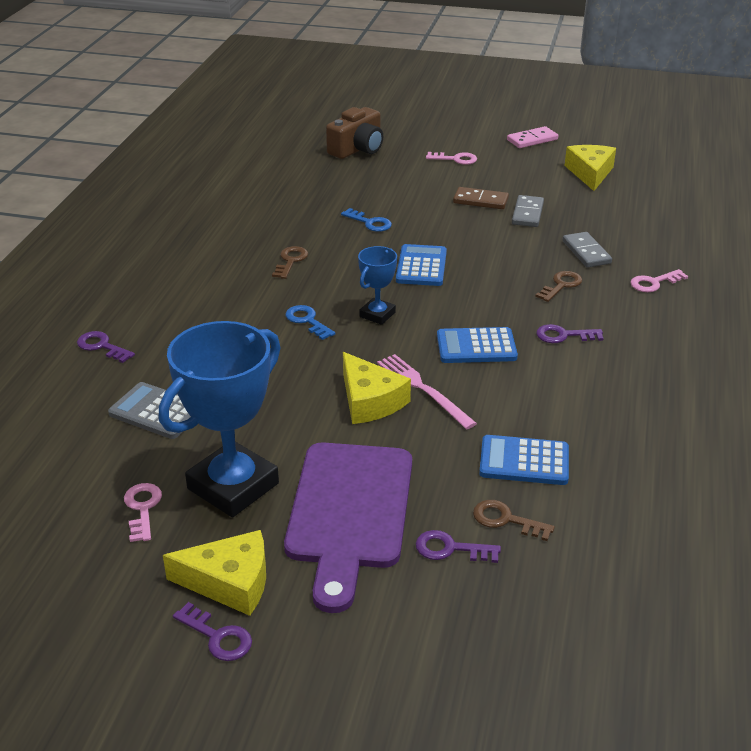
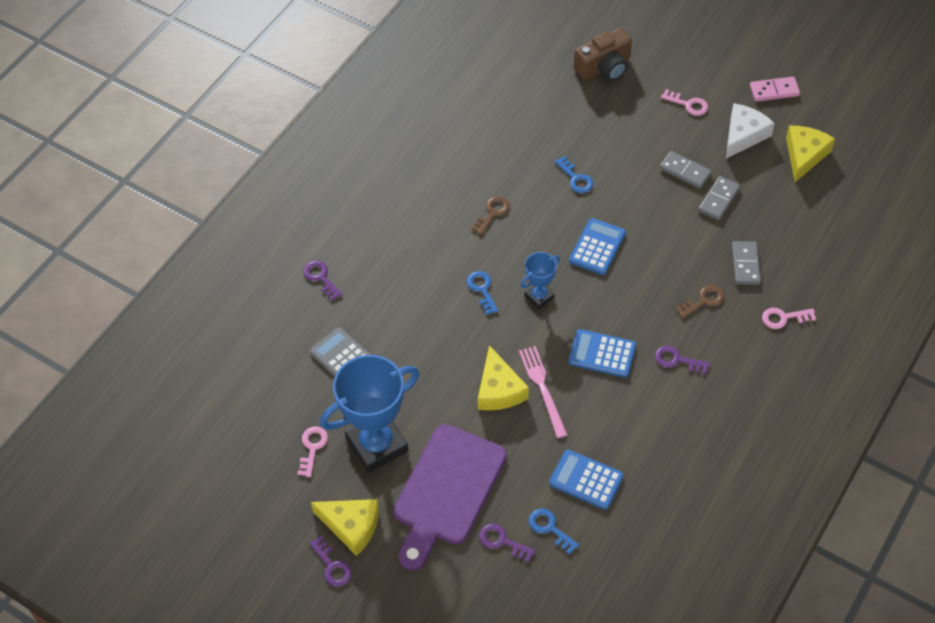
camera: 20 degrees right, 20 degrees up
(480, 201) = (685, 171): brown domino -> grey domino
(506, 520) = (550, 528): brown key -> blue key
(522, 170) = (743, 135): none -> white cheese

